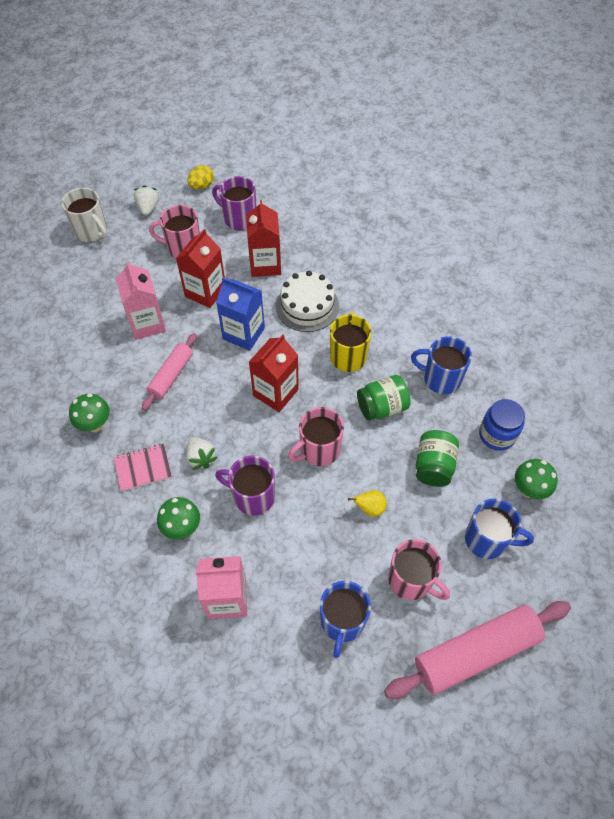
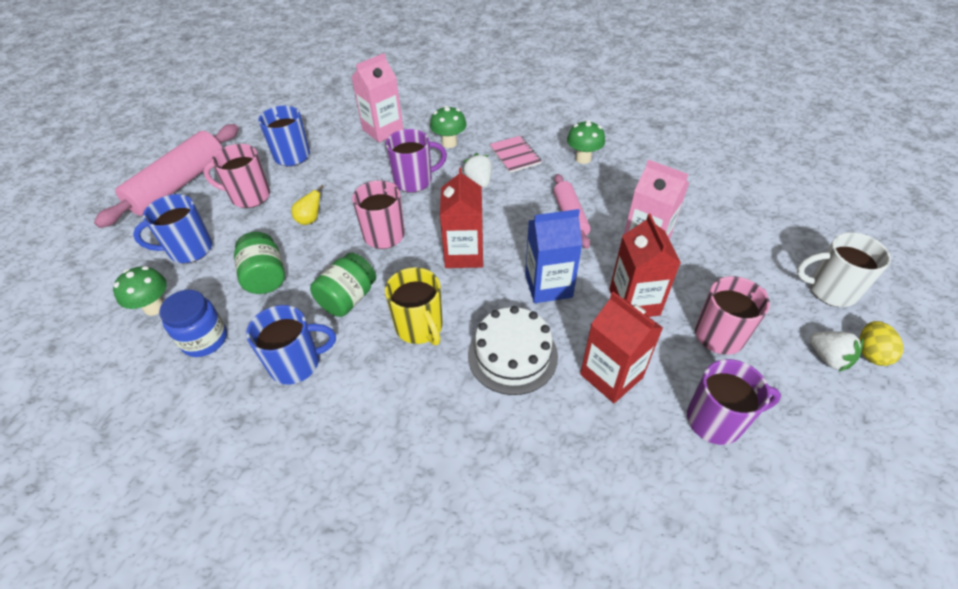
camera: 145 degrees right, 10 degrees down
(143, 468) = (515, 155): pink notebook -> pink notebook turned 60 degrees counterclockwise
(201, 186) = (826, 439): yellow egg -> yellow egg (871, 353)
(201, 458) = (479, 181): white strawberry -> white strawberry turned 45 degrees clockwise

